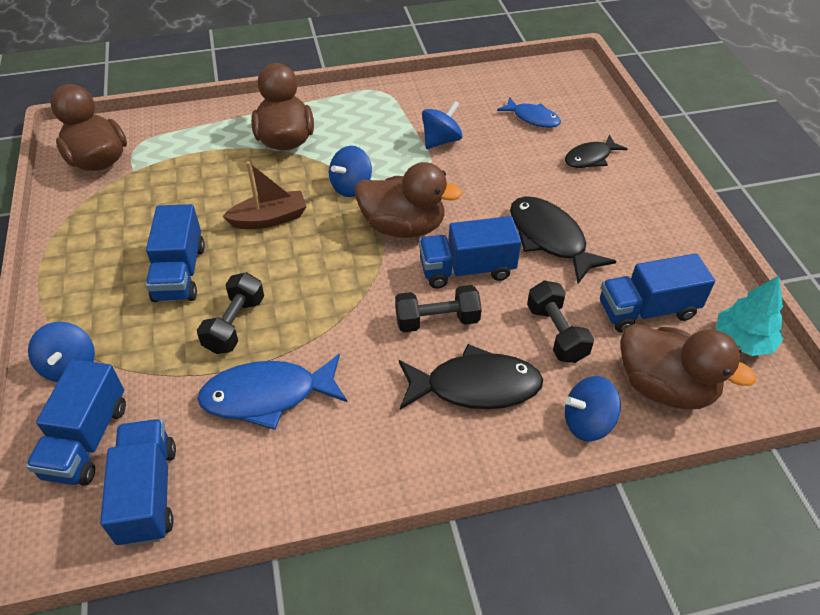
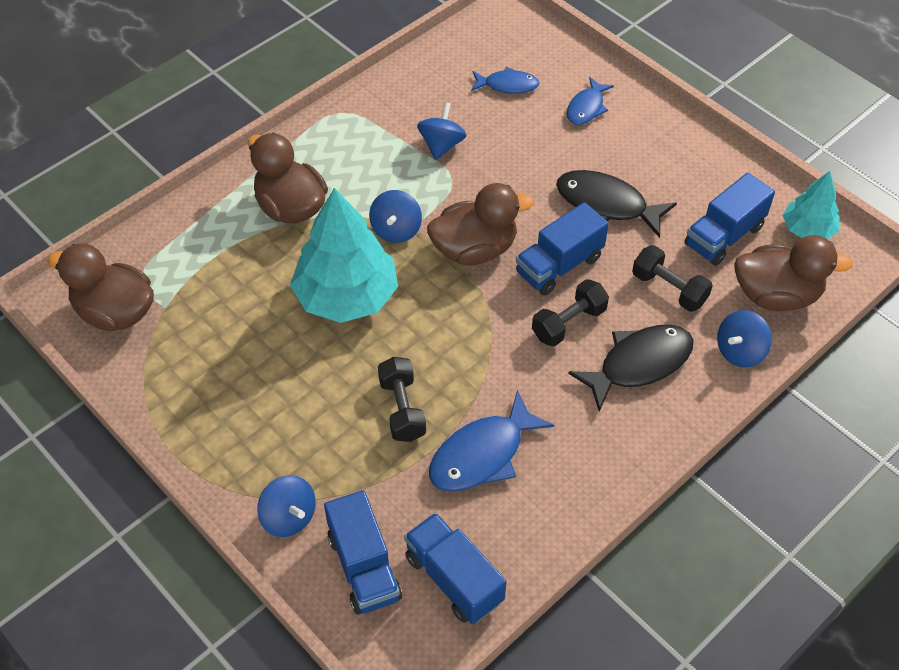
camera: 30 degrees left, 5 degrees up
(179, 273) = (309, 387): blue truck -> none
(269, 219) = (346, 296): brown boat -> turquoise tree
(590, 158) = (586, 108): black fish -> blue fish

